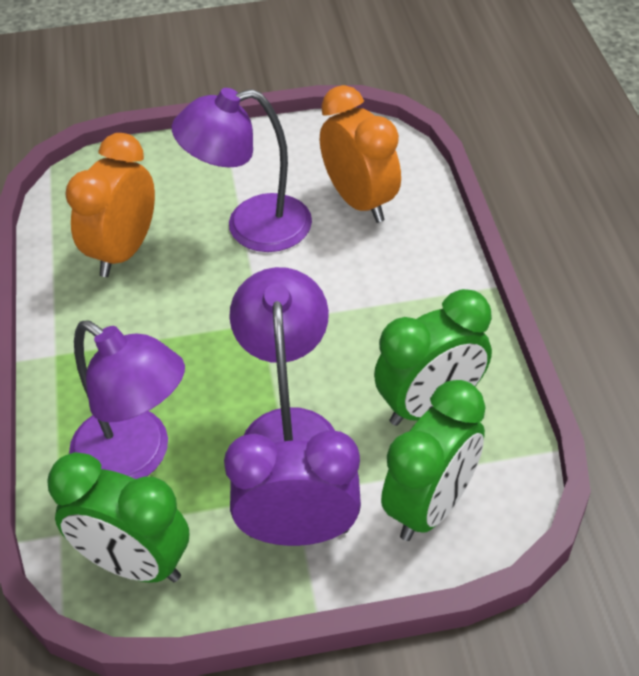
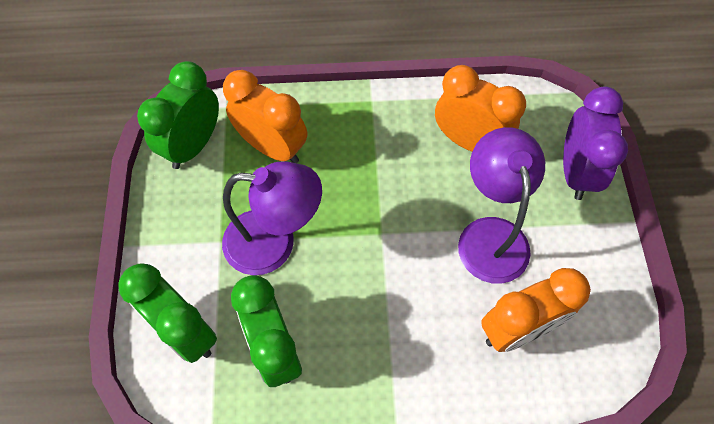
camera: 95 degrees right, 15 degrees up
(136, 458) = (272, 147): purple lamp -> orange clock
(298, 532) = (189, 241): purple clock -> purple clock (575, 172)

